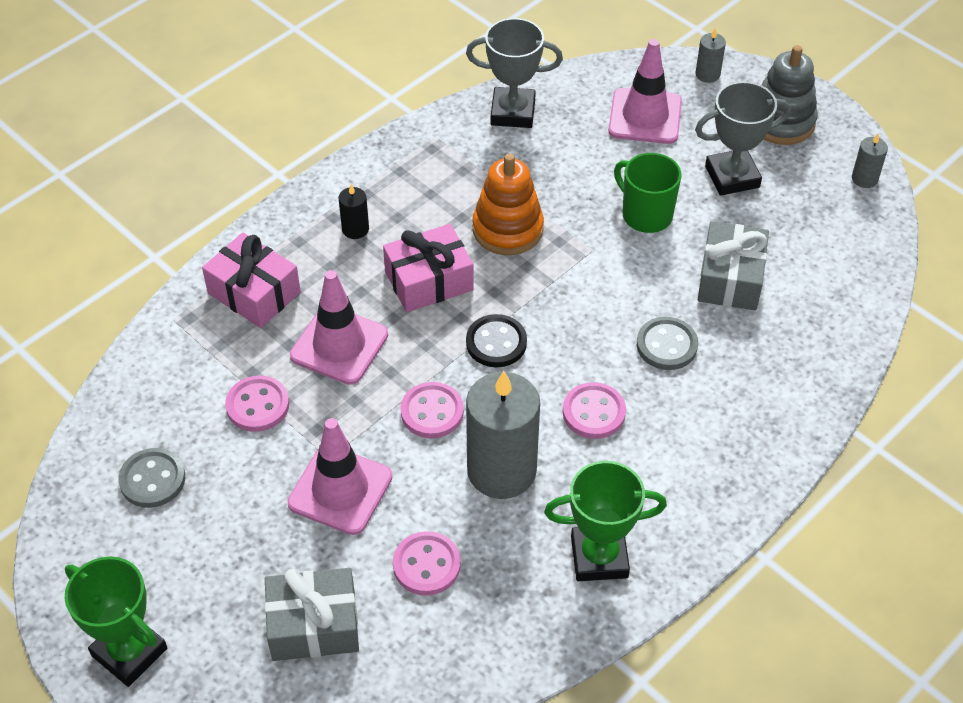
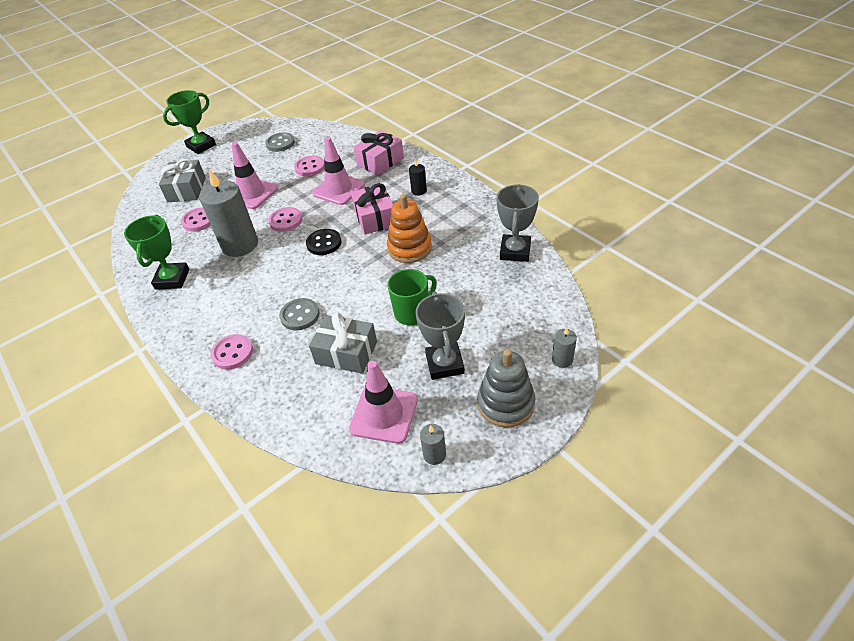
camera: 100 degrees right, 5 degrees down
(594, 412) = (262, 281): pink button -> pink button (232, 353)
(645, 116) = (511, 318): pink traffic cone -> pink traffic cone (384, 414)

